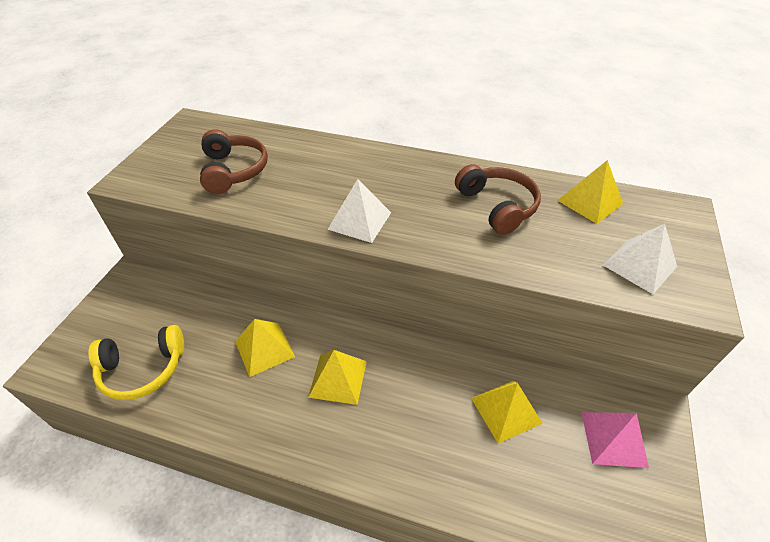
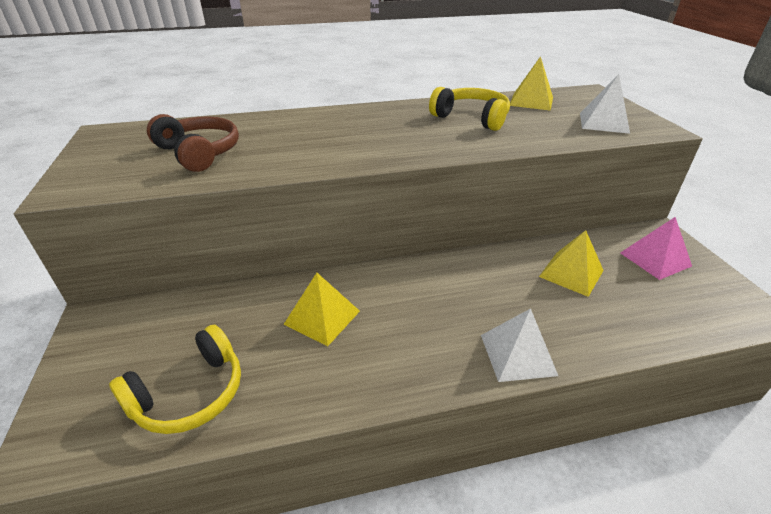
camera: 30 degrees left, 10 degrees down
(338, 379) = (417, 310): yellow pyramid -> none
(359, 221) = (370, 153): white pyramid -> white pyramid (517, 354)
(497, 206) = (471, 118): brown headphones -> yellow headphones

